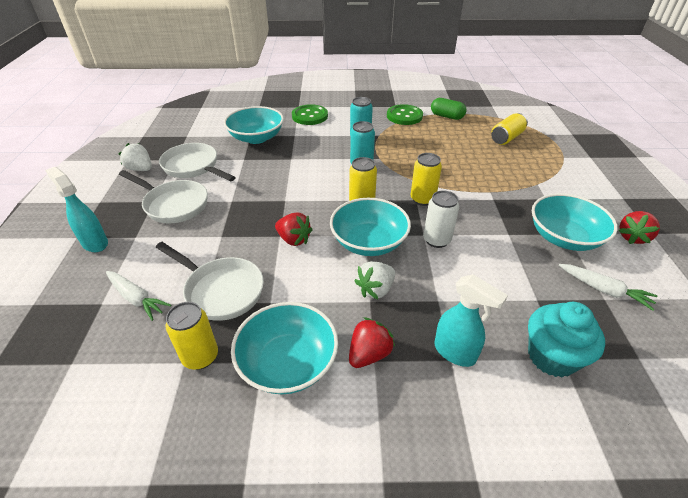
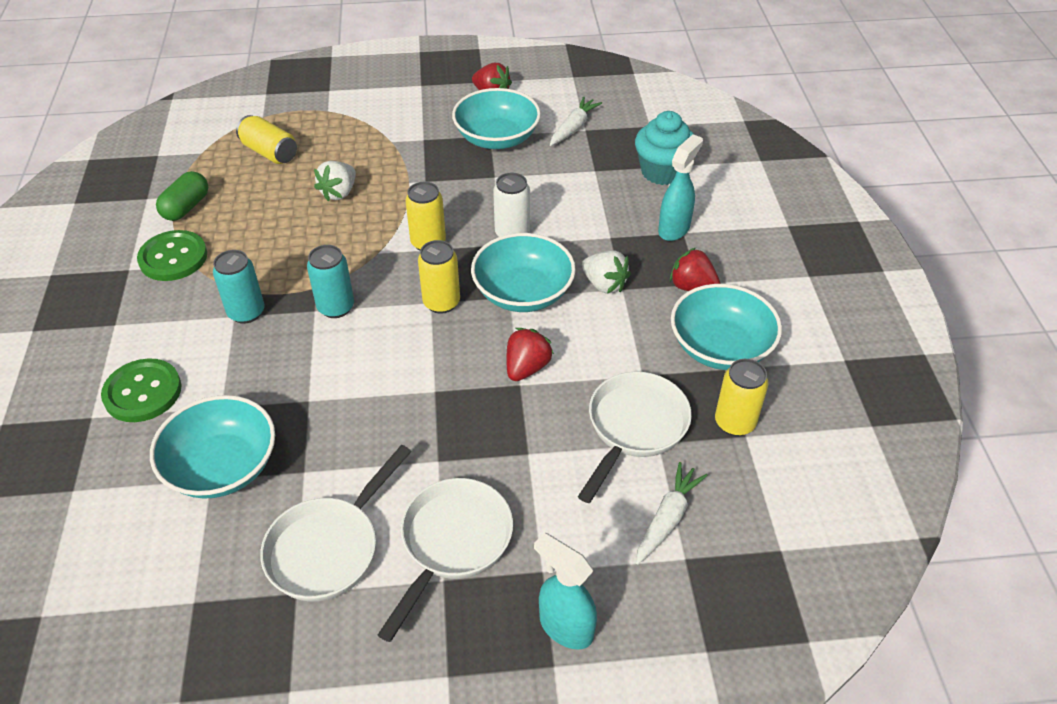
camera: 95 degrees left, 5 degrees up
(95, 243) = (565, 627): turquoise spray bottle -> turquoise spray bottle turned 90 degrees clockwise
(140, 169) = (331, 646): white strawberry -> white strawberry (339, 193)

